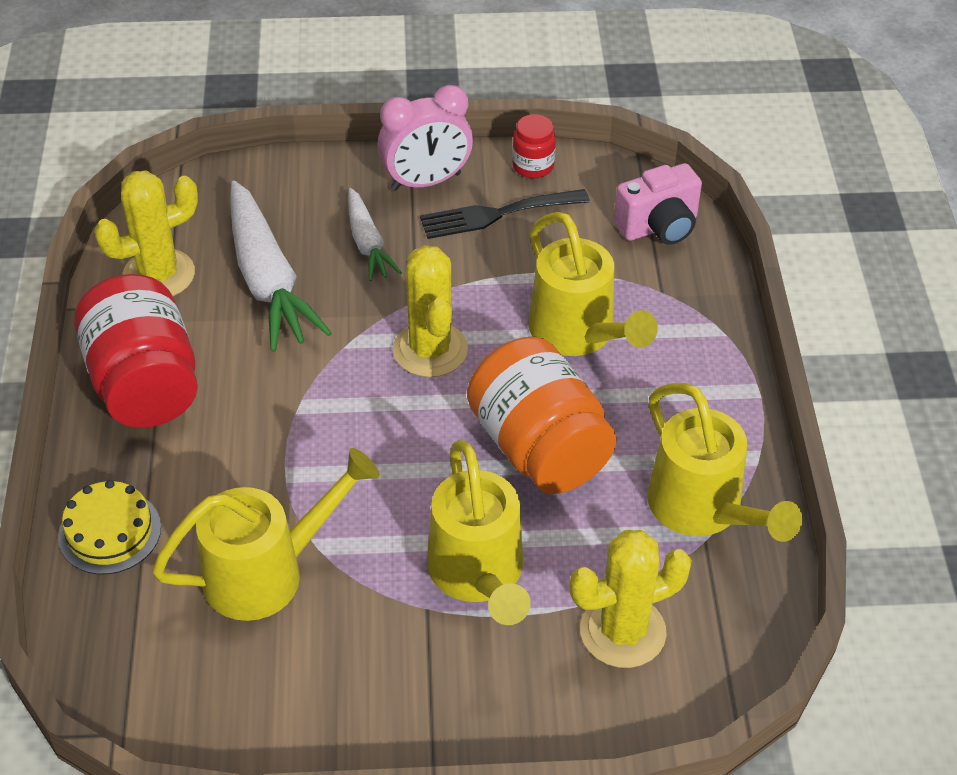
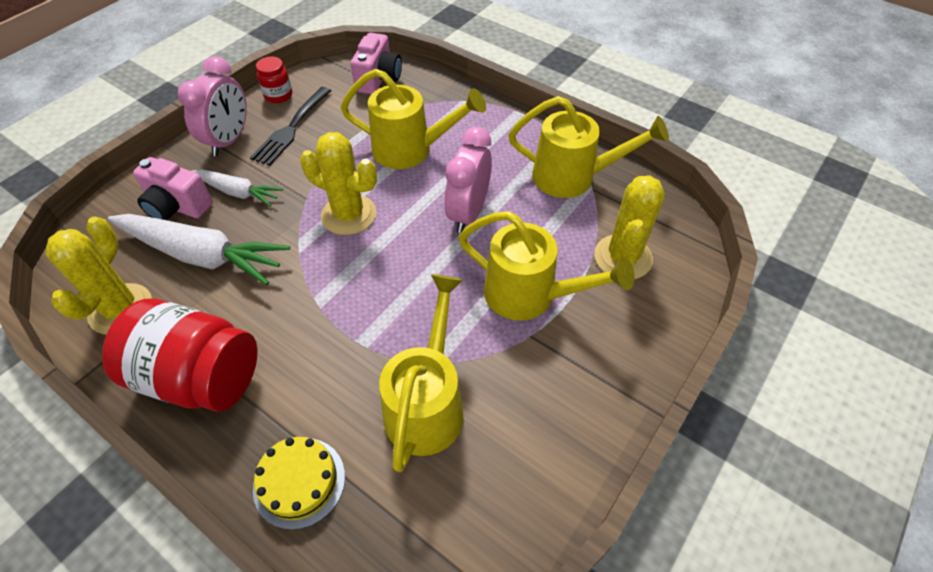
camera: 50 degrees left, 5 degrees up
(304, 216) = (177, 207): none -> pink camera
(539, 447) = (468, 213): orange jar -> pink clock

